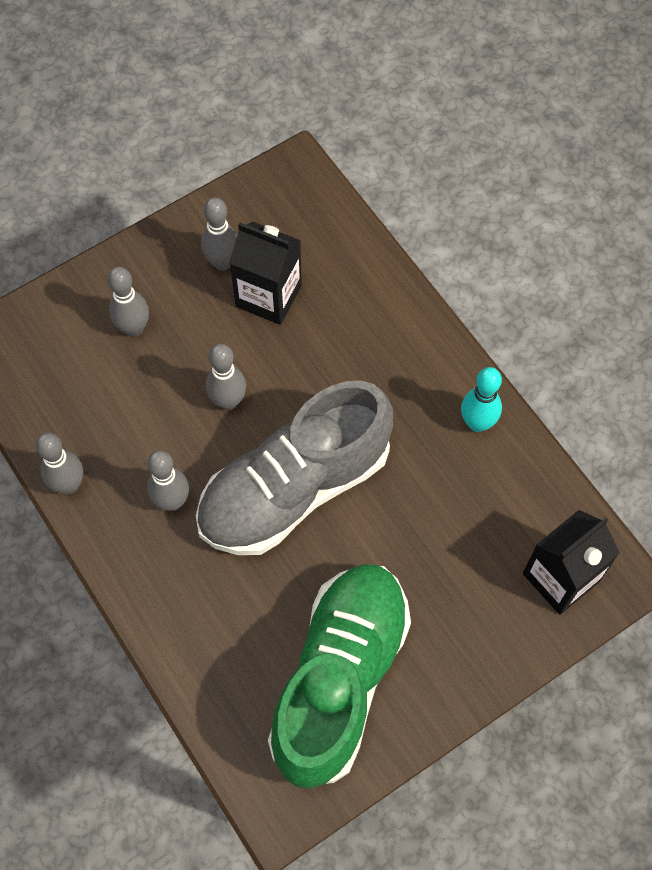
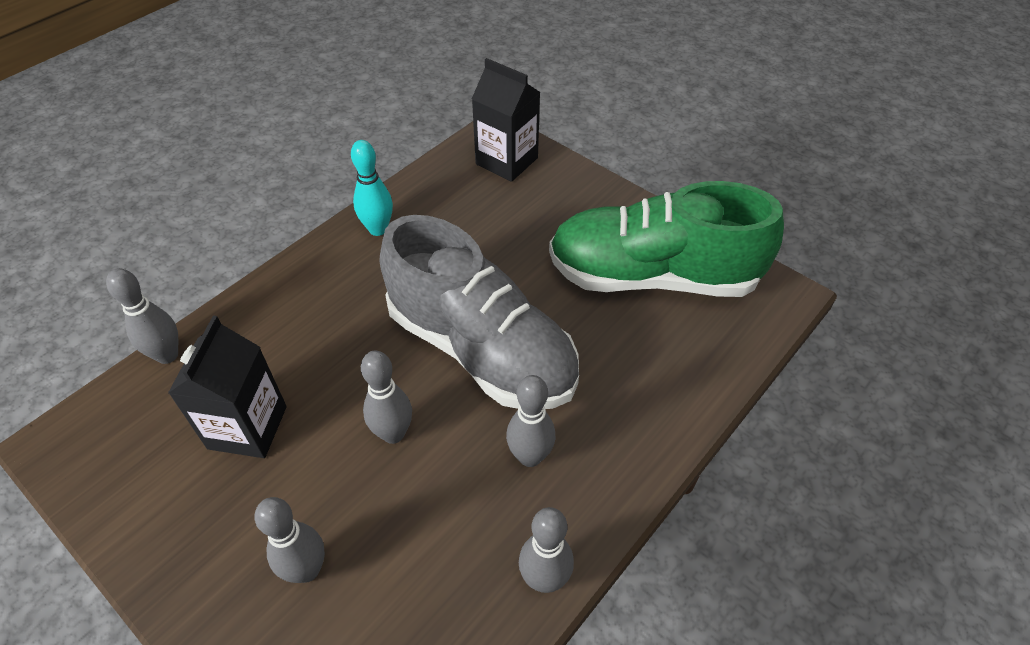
camera: 105 degrees left, 15 degrees down
(222, 262) = (200, 489): grey bowling pin -> grey bowling pin (167, 355)

